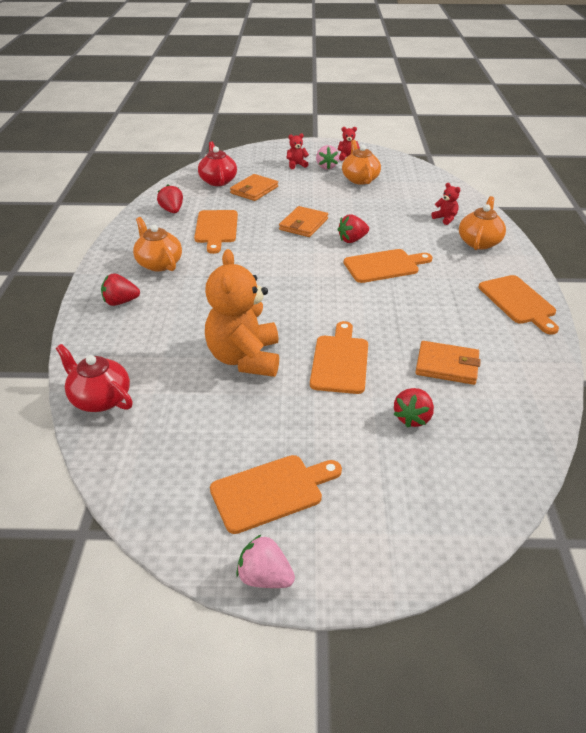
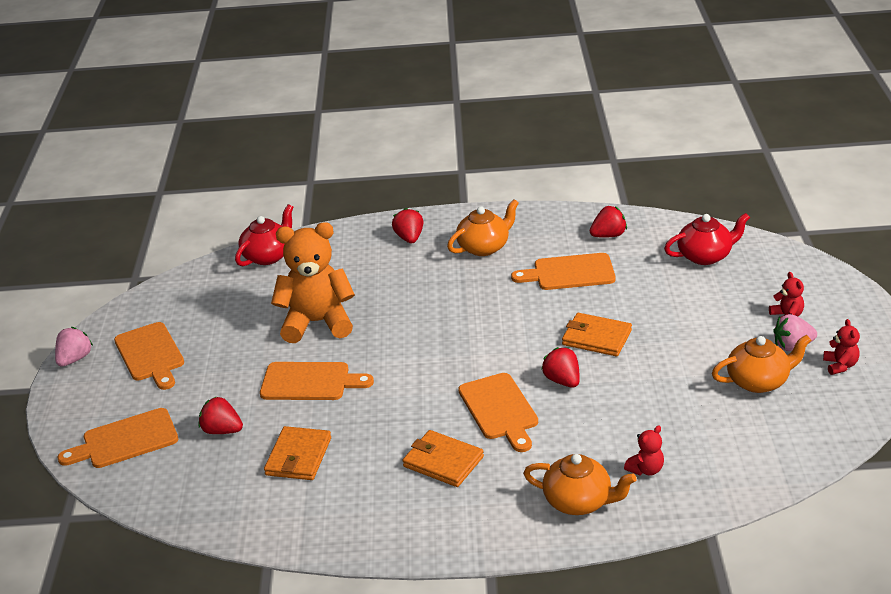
camera: 90 degrees right, 5 degrees down
(254, 190) = (686, 288): orange wallet -> orange wallet (443, 461)
(518, 302) = (423, 527): orange cutting board -> orange cutting board (125, 440)

